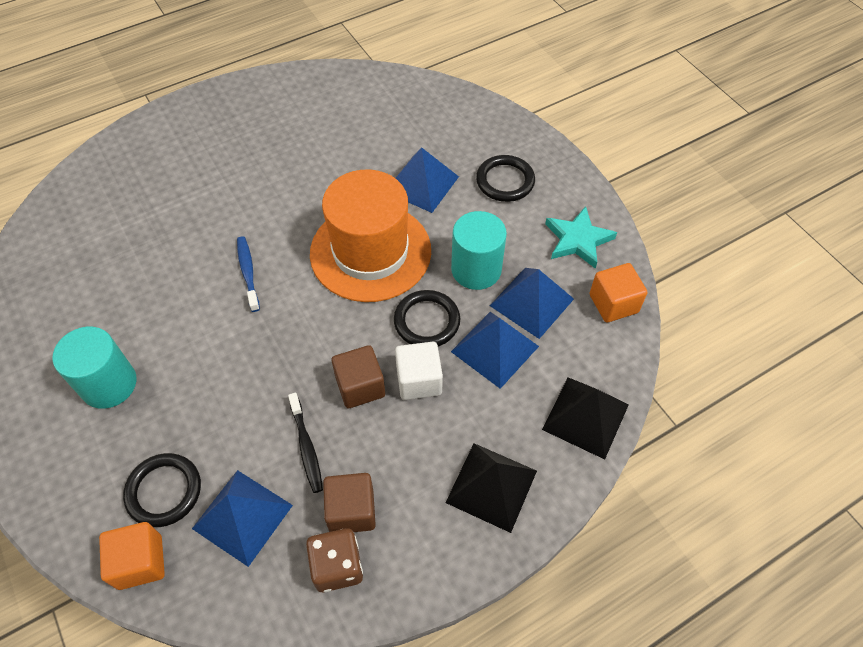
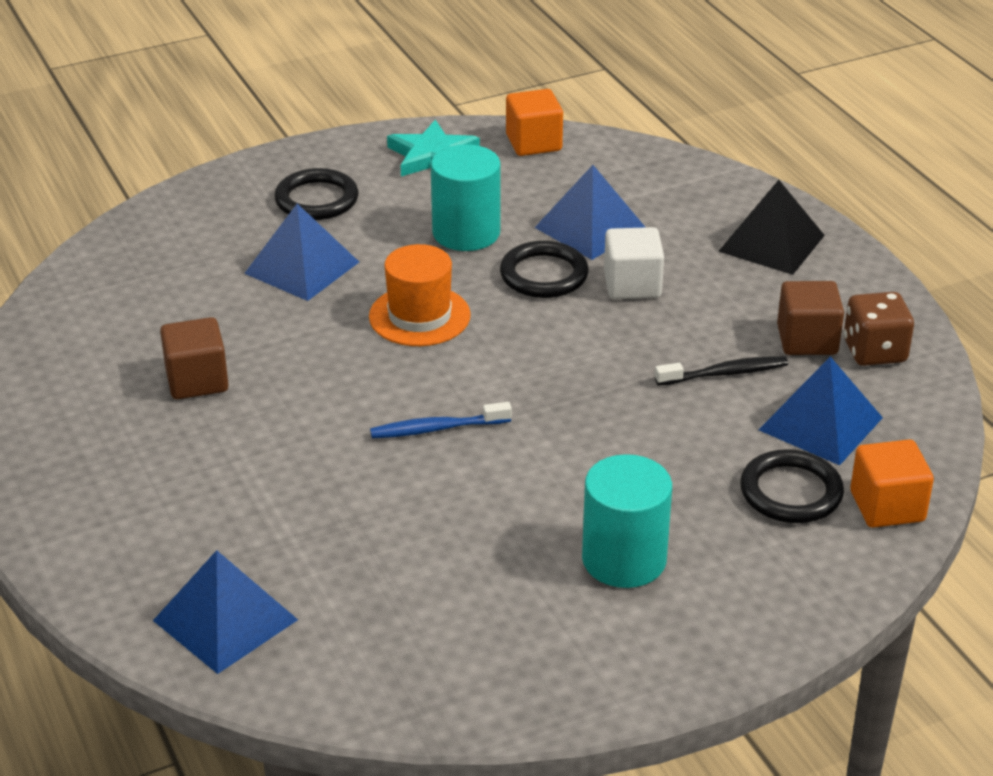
camera: 85 degrees left, 20 degrees down
(360, 386) = (638, 330): brown cube -> brown cube (197, 380)
(370, 252) = (419, 316): orange hat -> orange hat, size x0.57
(532, 302) = (524, 196): blue pyramid -> blue pyramid (225, 620)
(585, 417) = (685, 176): black pyramid -> none

